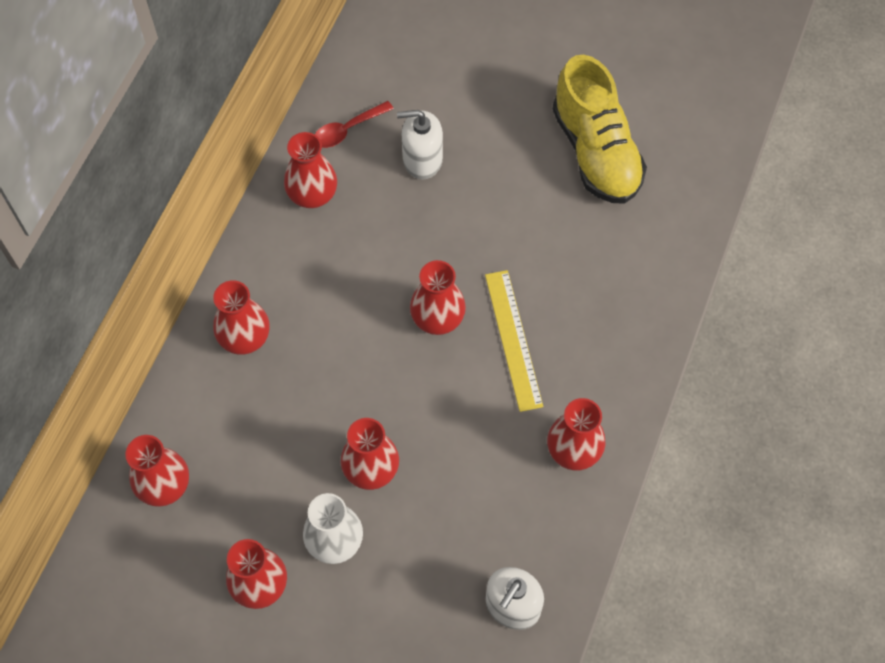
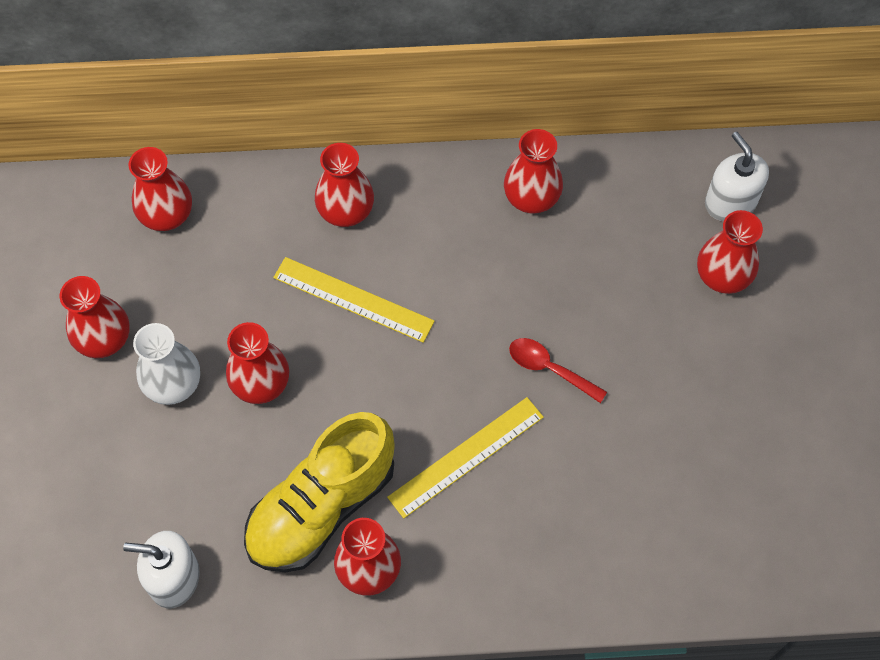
camera: 65 degrees right, 0 degrees up
(331, 365) = (353, 299): none -> yellow ruler
(347, 130) = (623, 195): red spoon -> red spoon (549, 369)
(422, 159) = (629, 279): white soap dispenser -> white soap dispenser (730, 202)
(437, 318) = (453, 373): red vase -> red vase (722, 276)
(596, 152) = (740, 447): yellow shoe -> yellow shoe (322, 507)

